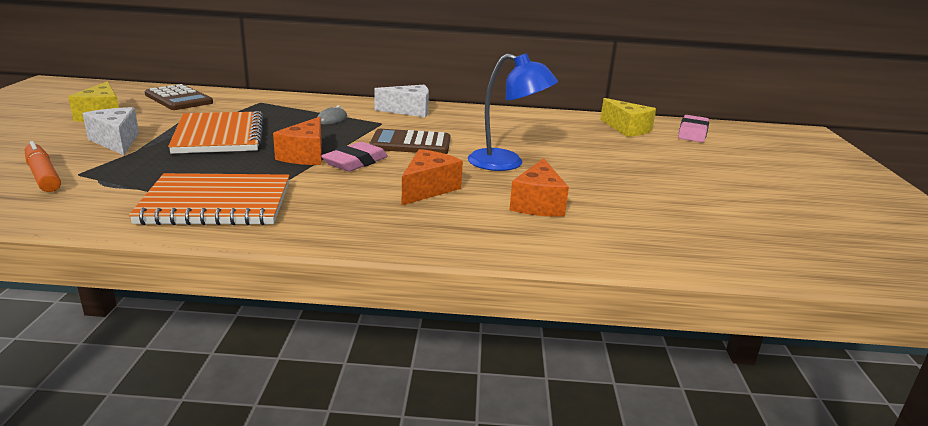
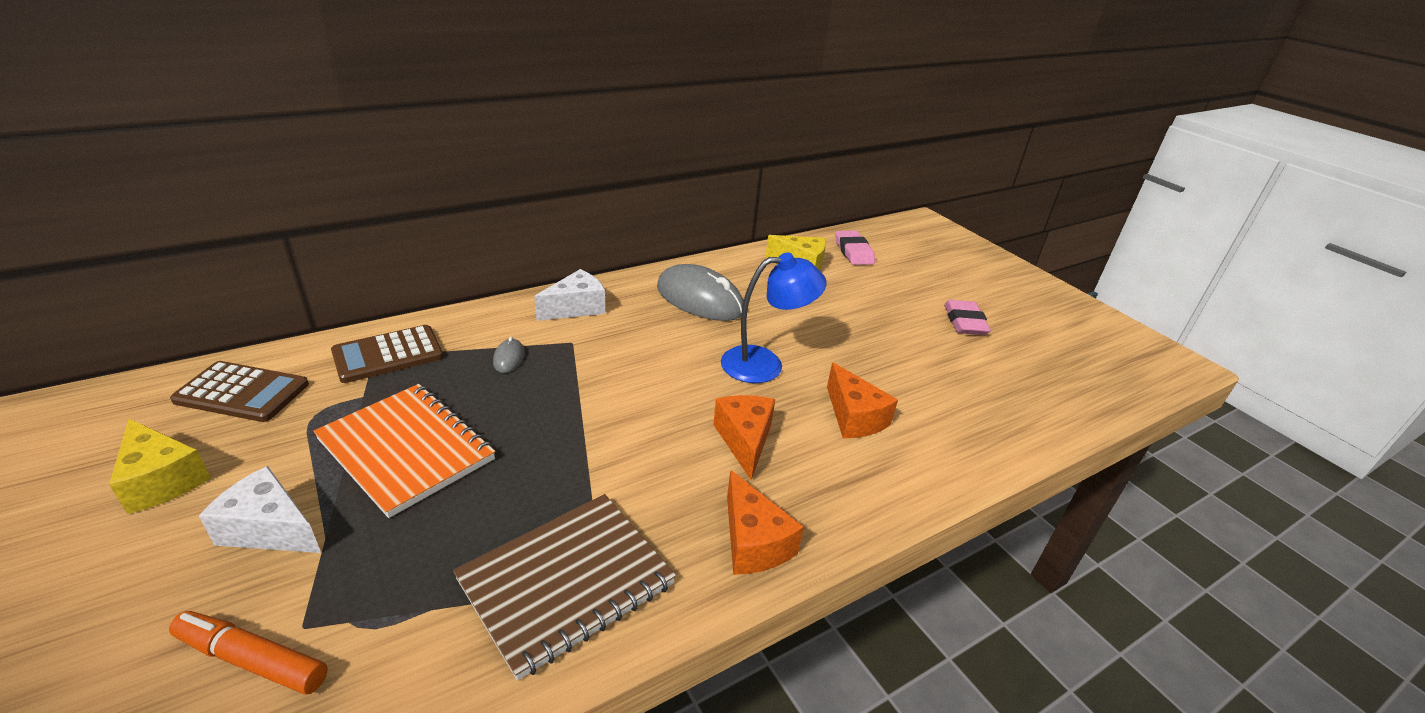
camera: 35 degrees left, 10 degrees up
(216, 203) = (566, 582): orange notebook -> brown notebook
(305, 155) = (559, 441): orange cheese -> orange cheese (753, 542)
(355, 162) = (626, 428): pink eraser -> pink eraser (964, 322)
(410, 143) = (644, 369): brown calculator -> brown calculator (388, 355)
(507, 126) = (700, 299): none -> grey mouse

